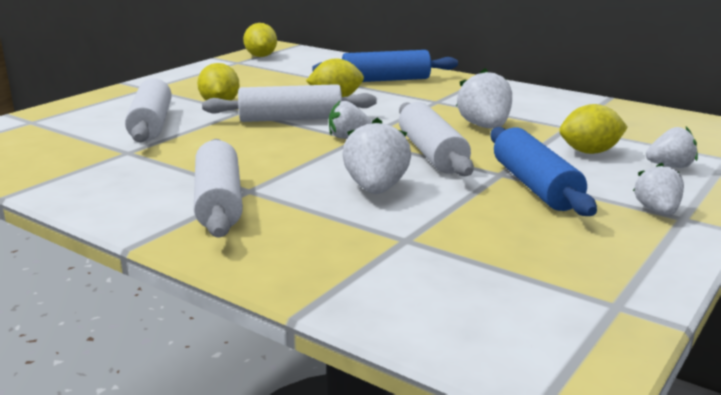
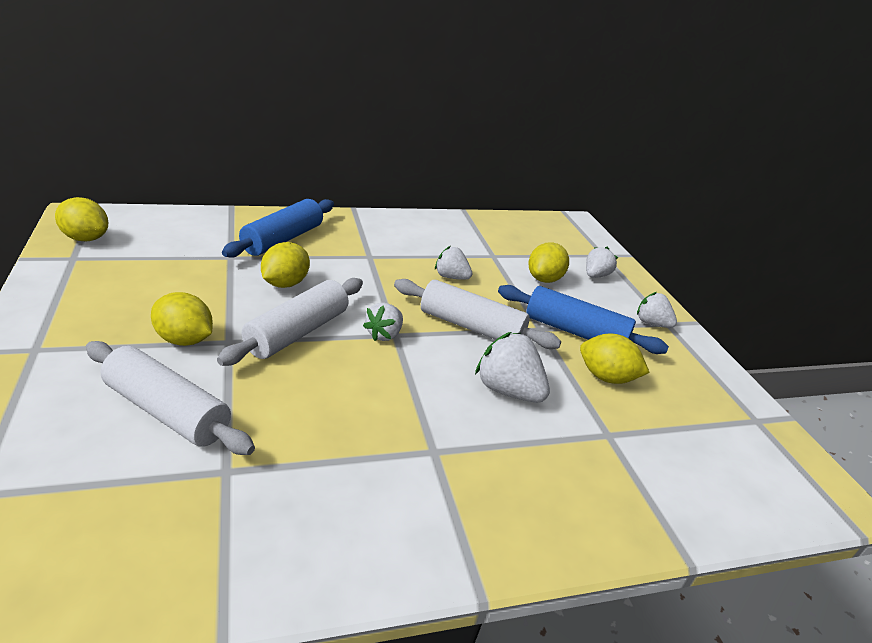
camera: 55 degrees left, 10 degrees up
(218, 202) = (441, 484): white rolling pin -> none
(485, 127) = (451, 277): white strawberry -> white strawberry, size x0.65
(494, 216) = (606, 377): none -> yellow lemon

